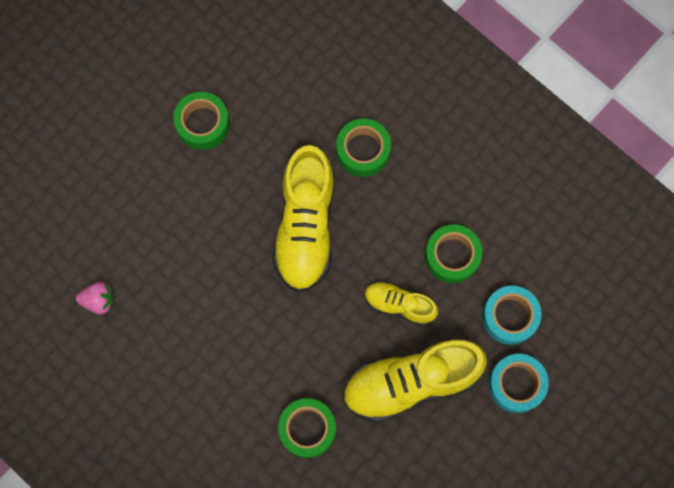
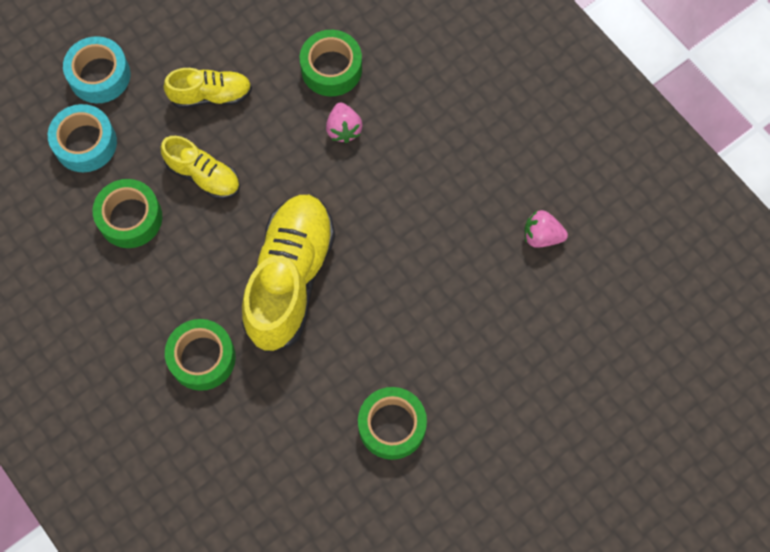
camera: 170 degrees left, 5 degrees down
(285, 370) = (343, 129): none -> pink strawberry
(411, 382) = (211, 95): yellow shoe -> yellow shoe, size x0.54

